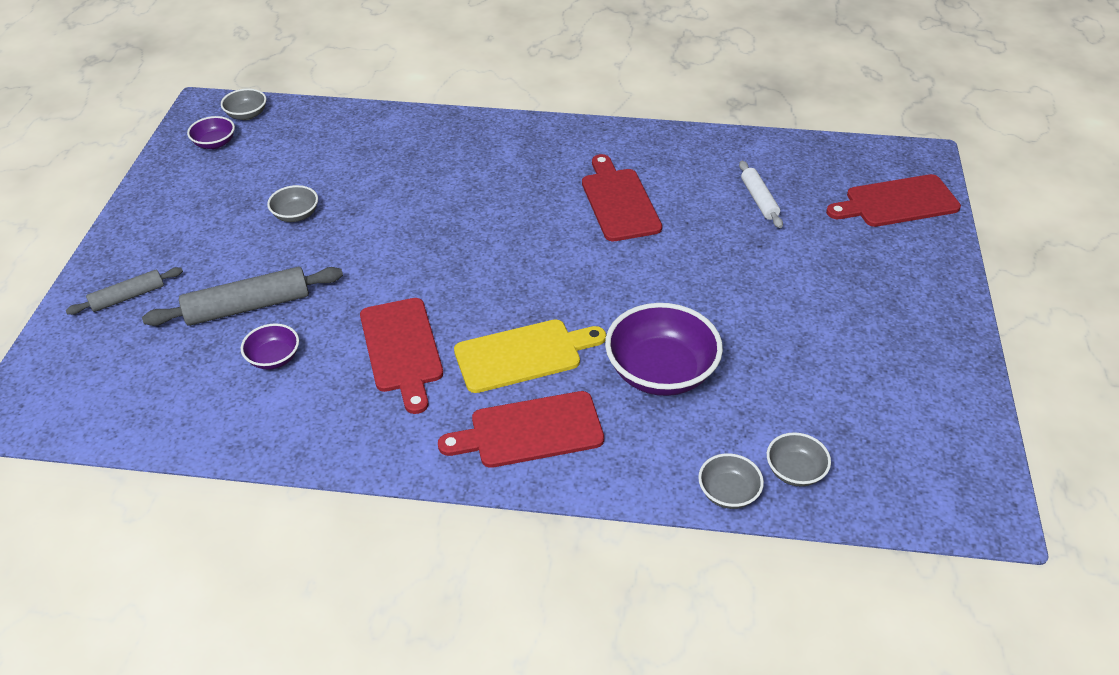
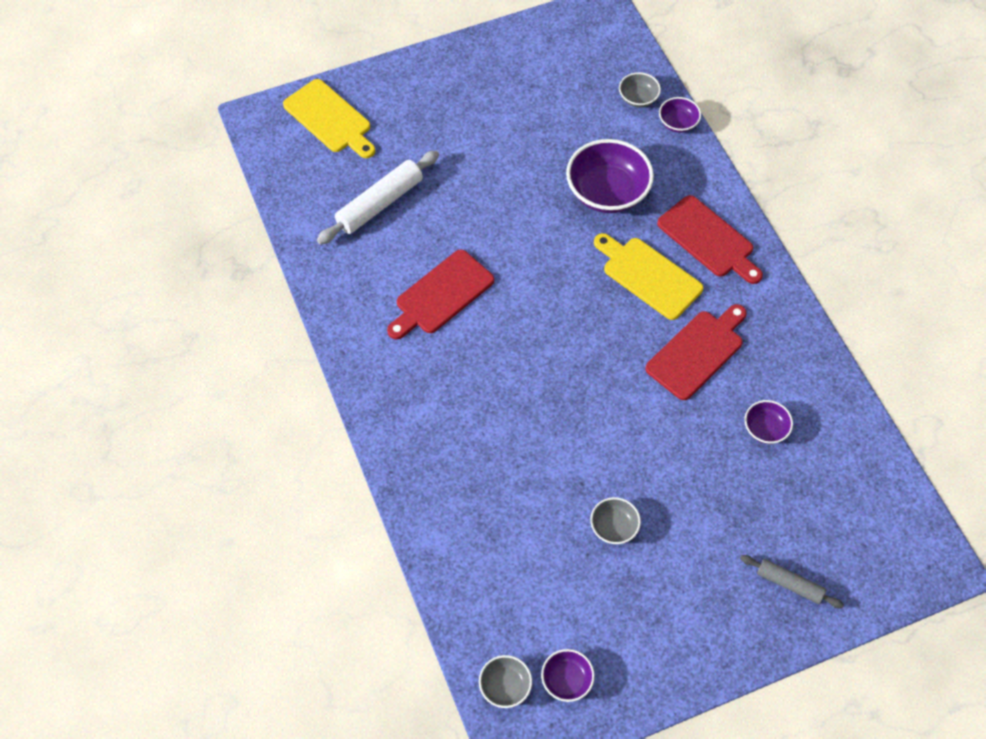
camera: 120 degrees left, 15 degrees up
(248, 306) = (734, 484): grey rolling pin -> none
(728, 493) = (678, 123): grey bowl -> purple bowl
(759, 199) = (380, 203): white rolling pin -> white rolling pin, size x1.68
(897, 202) = (330, 118): red cutting board -> yellow cutting board

